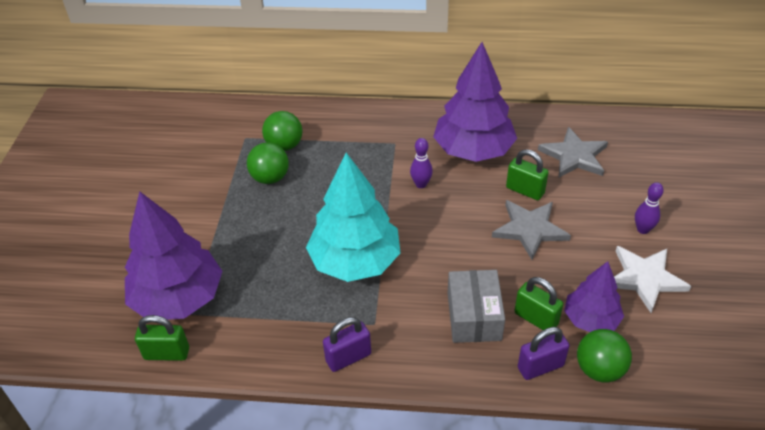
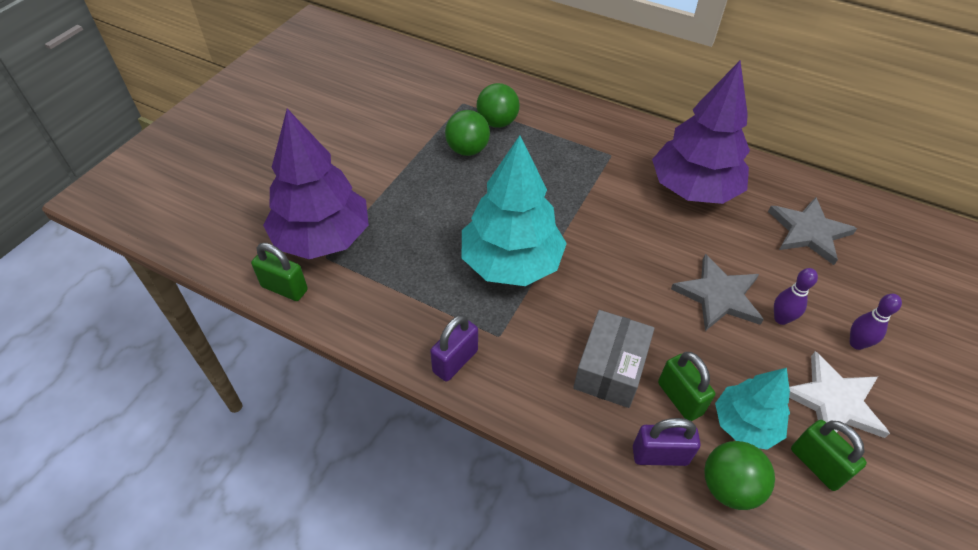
camera: 20 degrees right, 5 degrees up
(348, 357) = (455, 361): purple padlock -> purple padlock turned 45 degrees counterclockwise
(421, 184) = (619, 206): purple bowling pin -> purple bowling pin (781, 319)
(525, 190) = (733, 251): green padlock -> green padlock (817, 465)
(590, 319) = (745, 424): purple tree -> turquoise tree

